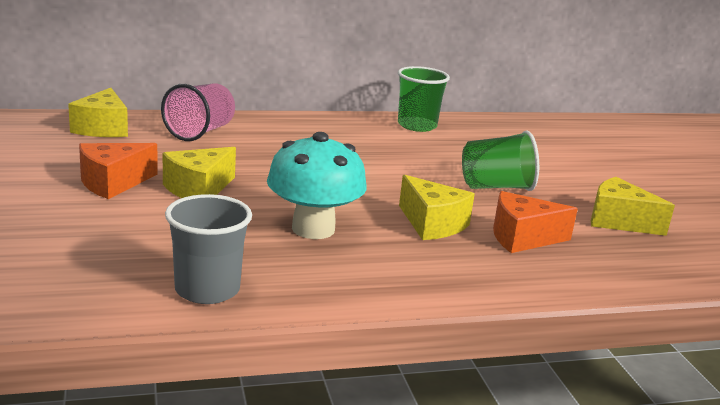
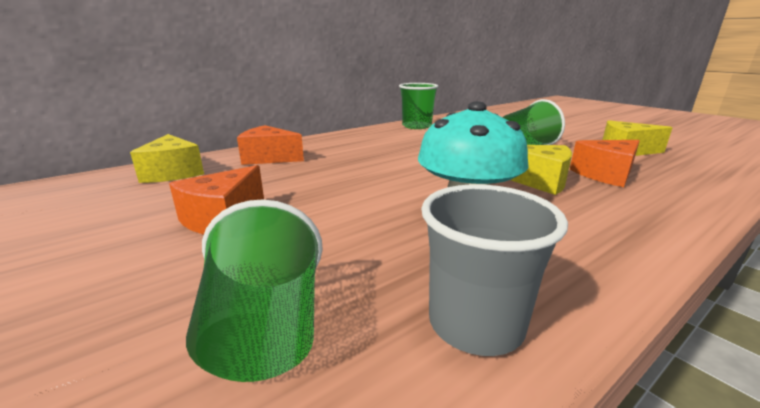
camera: 20 degrees left, 0 degrees up
(86, 256) = (267, 331): none -> green cup
(199, 189) = (319, 202): yellow cheese -> none
(200, 132) = (269, 158): pink cup -> orange cheese

